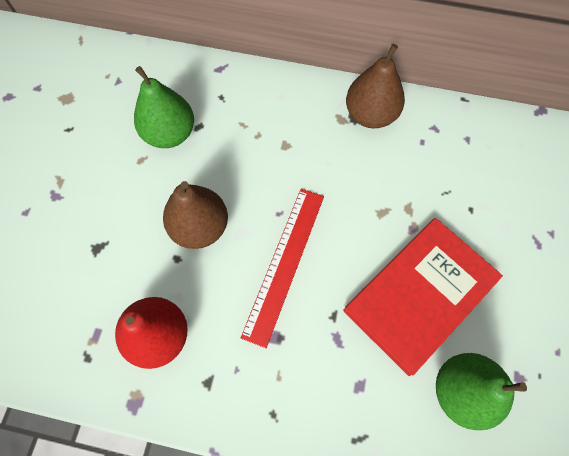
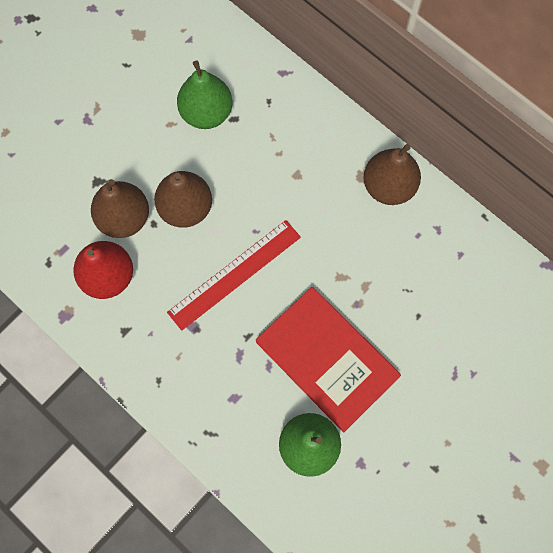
camera: 30 degrees right, 5 degrees up
(144, 269) = (124, 218): none -> brown pear
(420, 295) = (327, 359): red book -> red book turned 60 degrees clockwise

